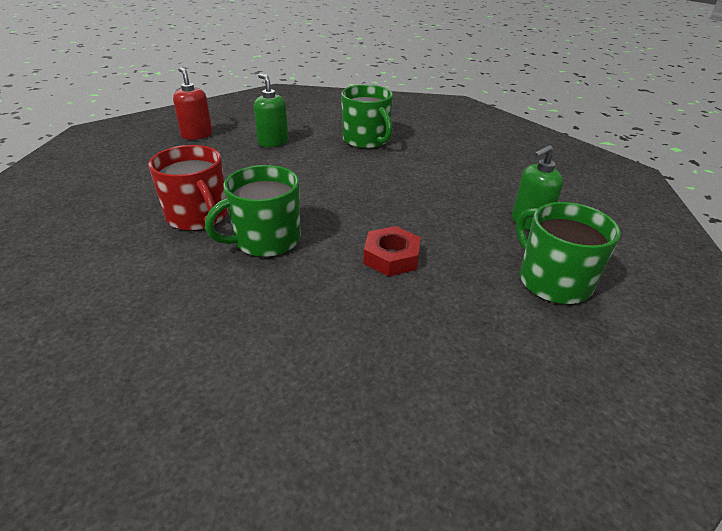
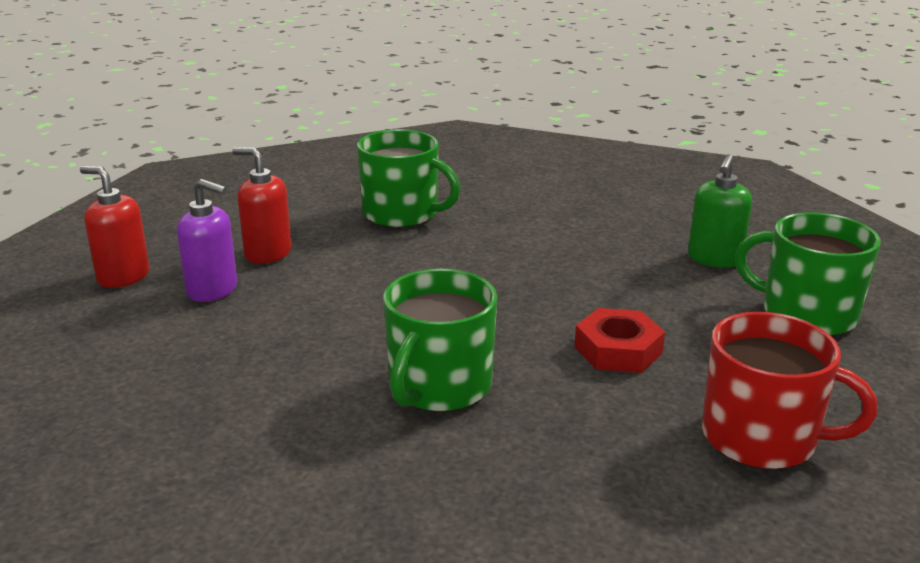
camera: 30 degrees left, 10 degrees down
(198, 216) = (297, 390): red mug -> red mug (761, 438)
(225, 153) = (213, 290): none -> purple soap dispenser
(273, 142) = (267, 253): green soap dispenser -> red soap dispenser

